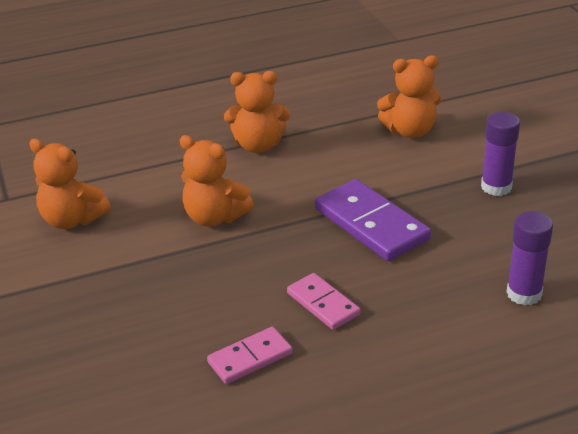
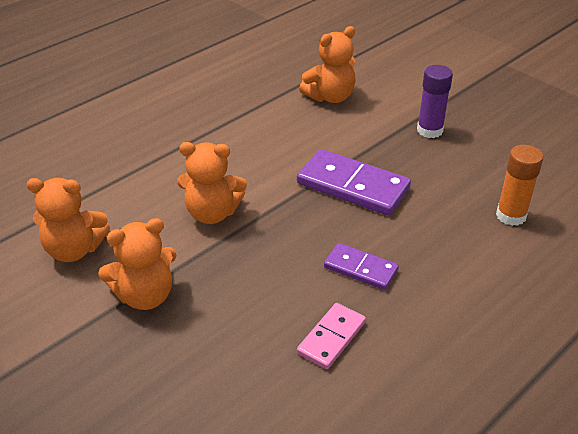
camera: 25 degrees left, 5 degrees up
(258, 145) = (208, 137): orange teddy bear -> orange teddy bear (145, 296)
(323, 304) = (360, 268): pink domino -> purple domino
(524, 294) = (511, 215): purple glue stick -> orange glue stick

